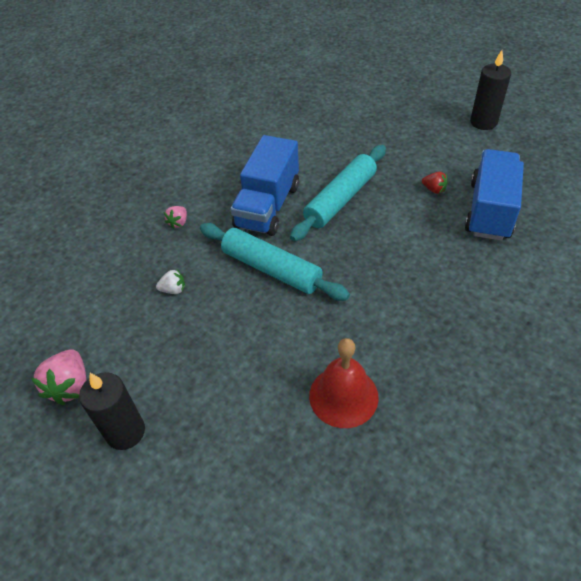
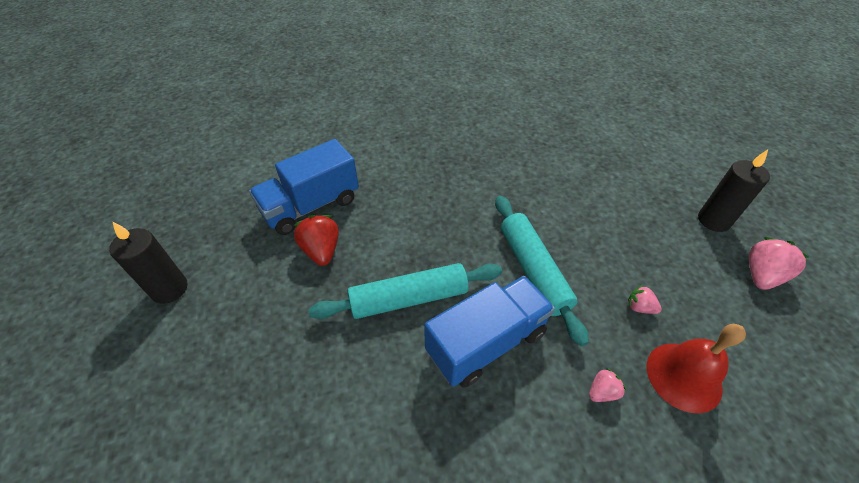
camera: 145 degrees left, 0 degrees up
(173, 290) = (639, 307): white strawberry -> pink strawberry
(343, 396) = (547, 163): red bell -> red bell (683, 376)
(434, 189) = (321, 250): red strawberry -> red strawberry, size x1.78

